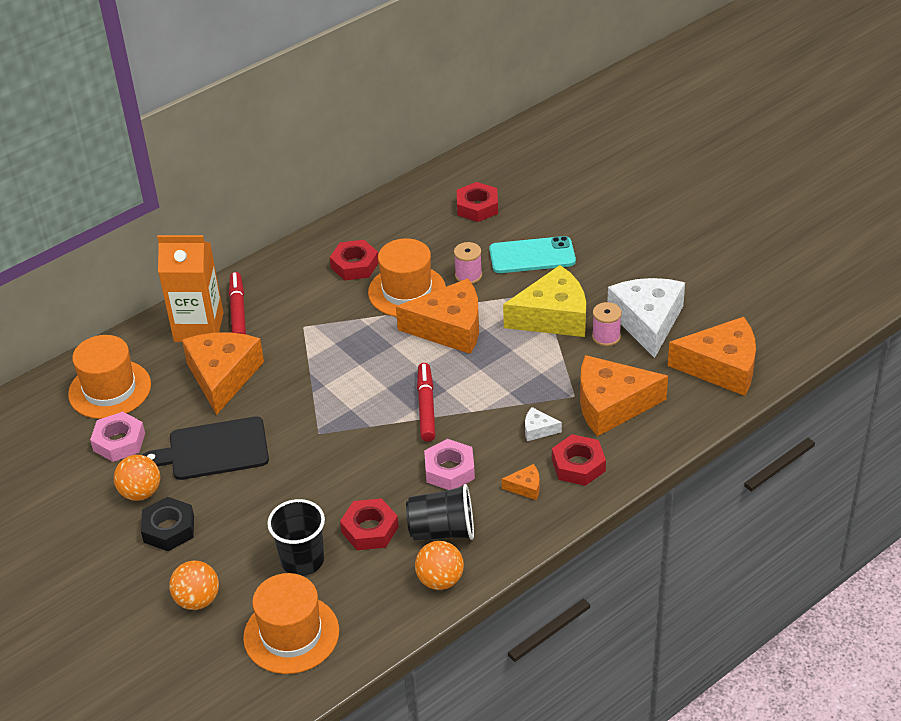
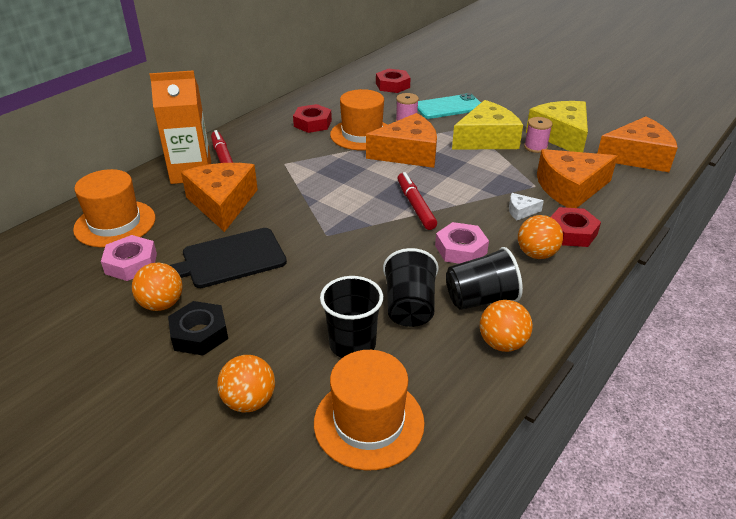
camera: 15 degrees left, 5 degrees down
(370, 529) = (409, 307): red nut -> black cup
(525, 487) = (536, 254): orange cheese -> orange ball
(647, 322) = (560, 136): white cheese -> yellow cheese

